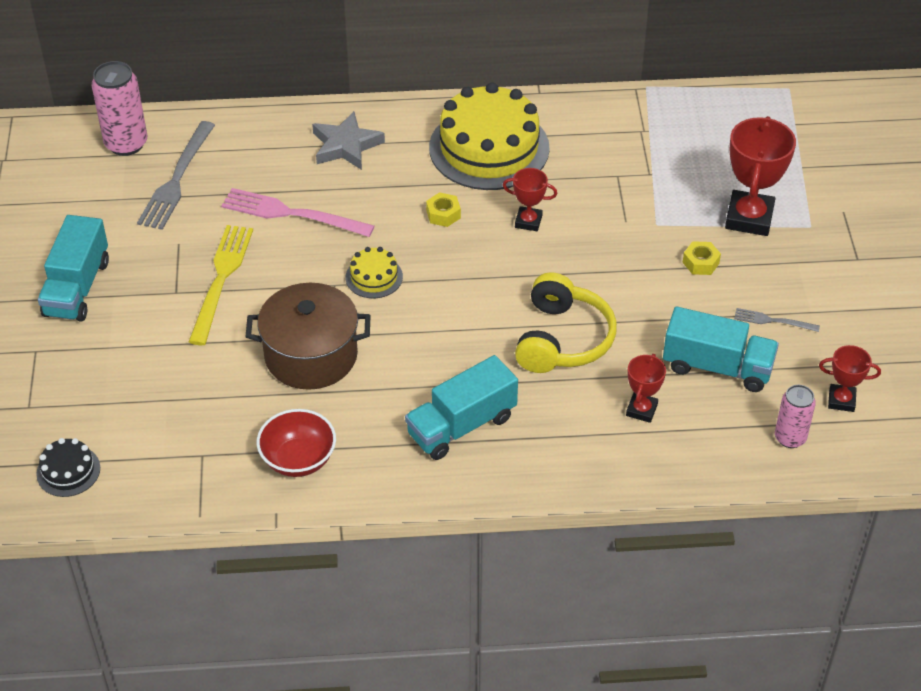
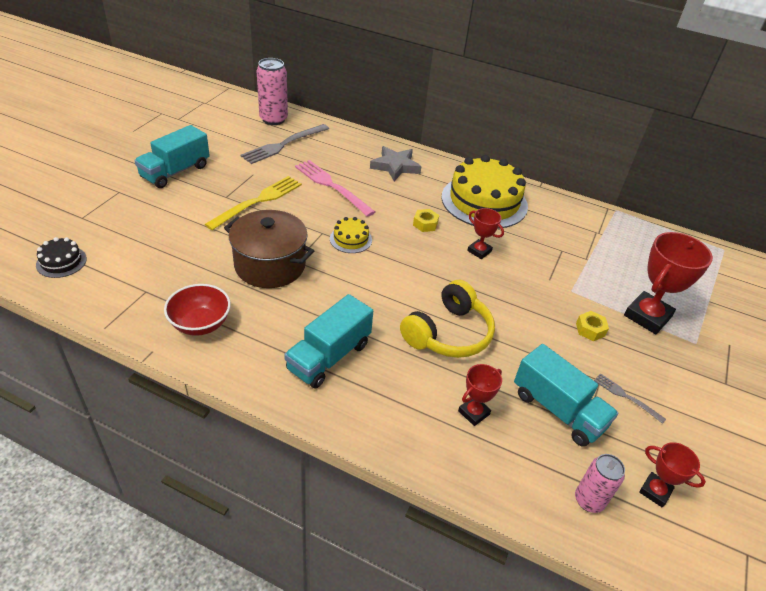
camera: 25 degrees right, 5 degrees down
(461, 425) = (329, 356): turquoise truck -> turquoise truck turned 45 degrees counterclockwise

